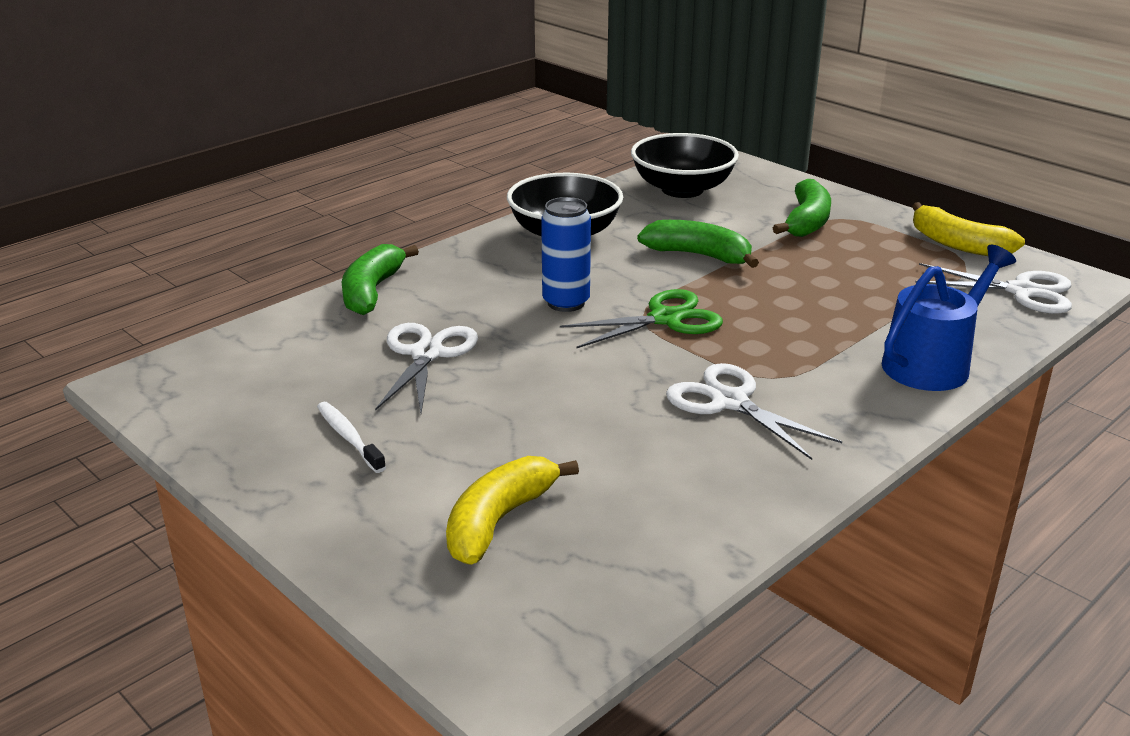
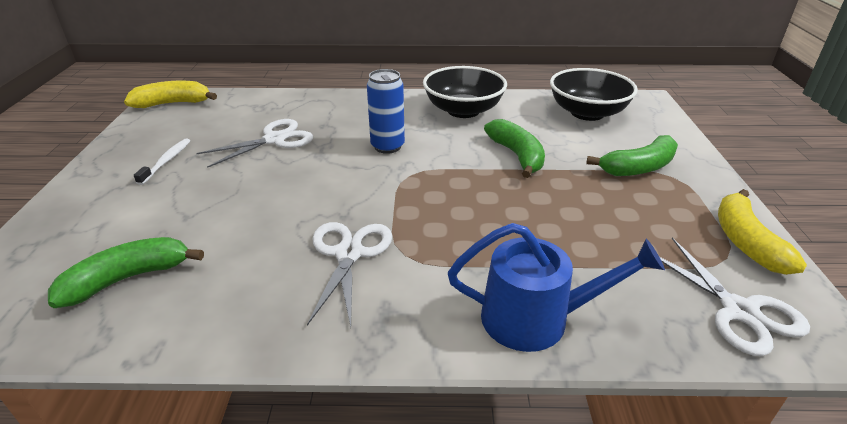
camera: 45 degrees right, 5 degrees up
(372, 291) = (318, 99): green banana -> green banana (127, 279)
(498, 521) = (120, 241): yellow banana -> yellow banana (173, 103)
(665, 319) = (419, 183): green scissors -> none

